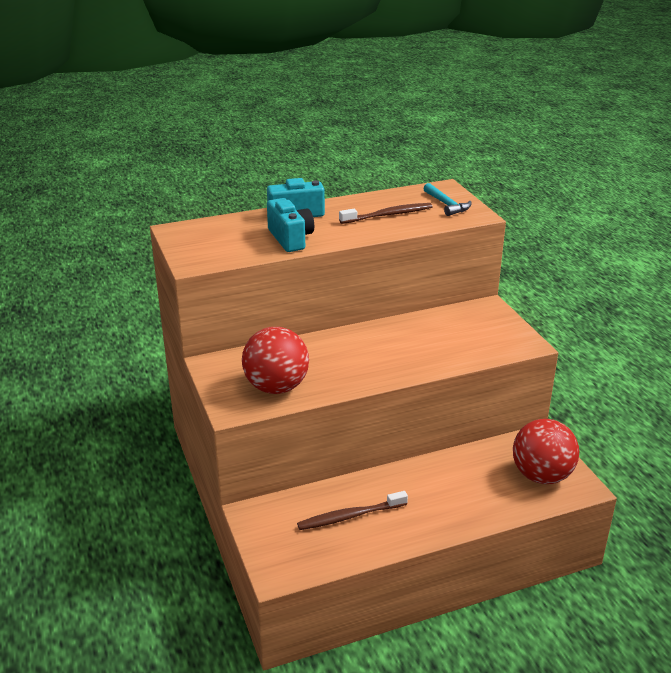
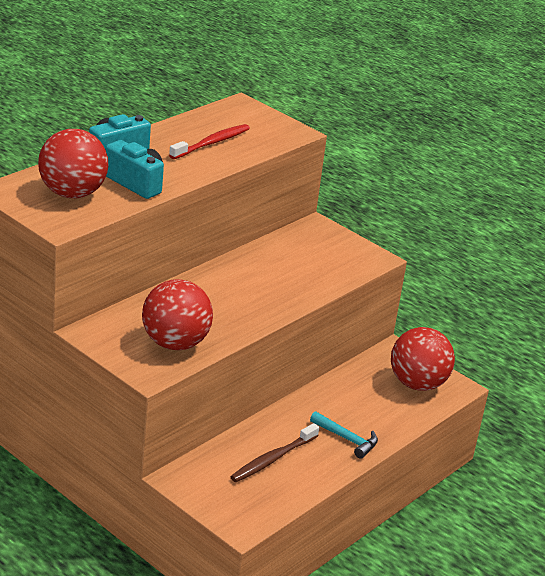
camera: 30 degrees left, 0 degrees up
(228, 239) = (72, 193): none -> red ball
(388, 215) = (212, 143): brown toothbrush -> red toothbrush
(447, 205) = (259, 124): turquoise hammer -> turquoise hammer (347, 439)

